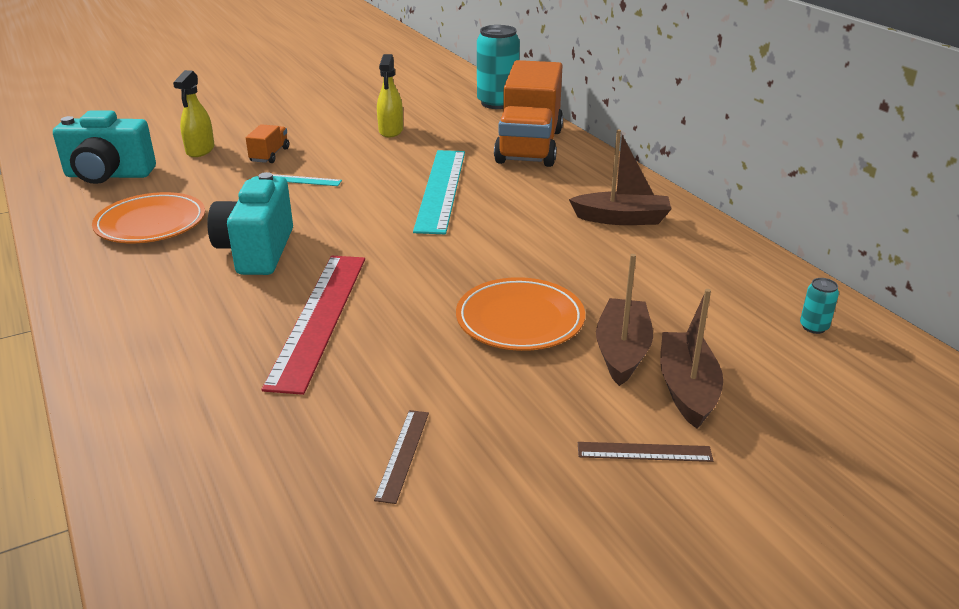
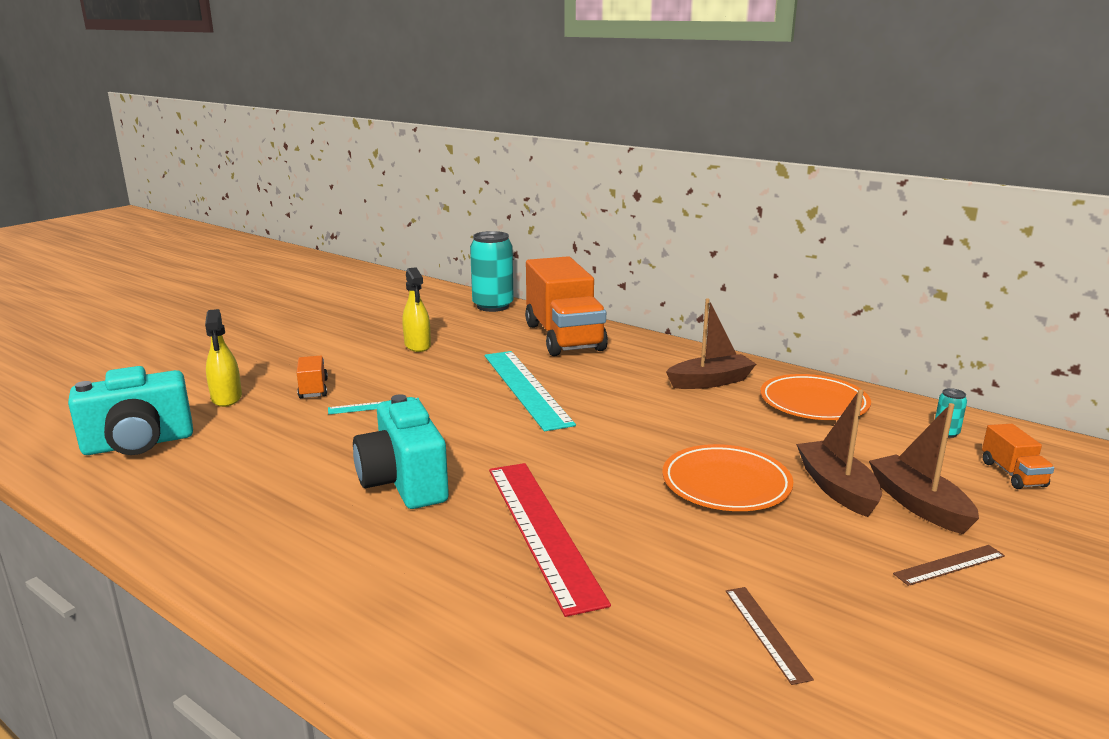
camera: 25 degrees left, 10 degrees down
(151, 223) = (249, 482): orange plate -> orange plate (813, 403)
(835, 387) = (1012, 474): none -> orange truck

